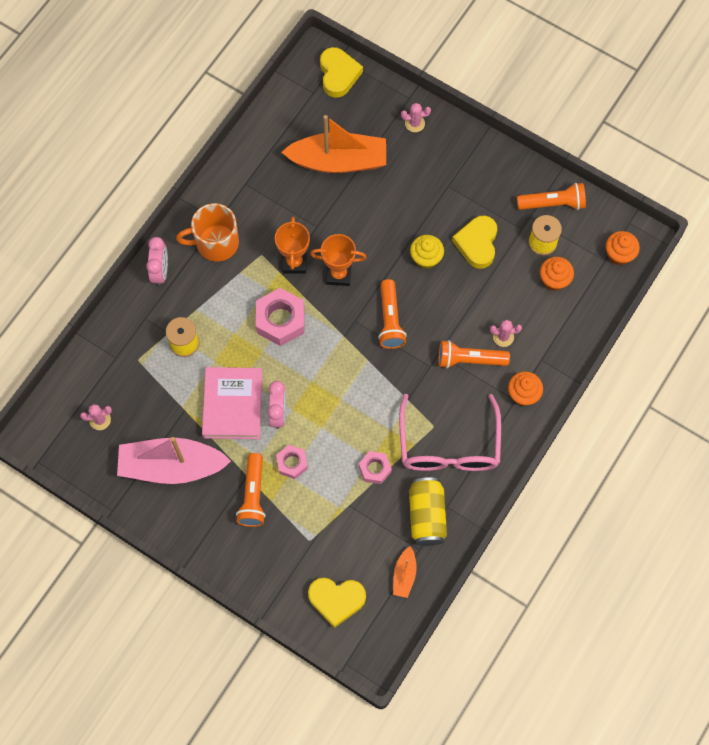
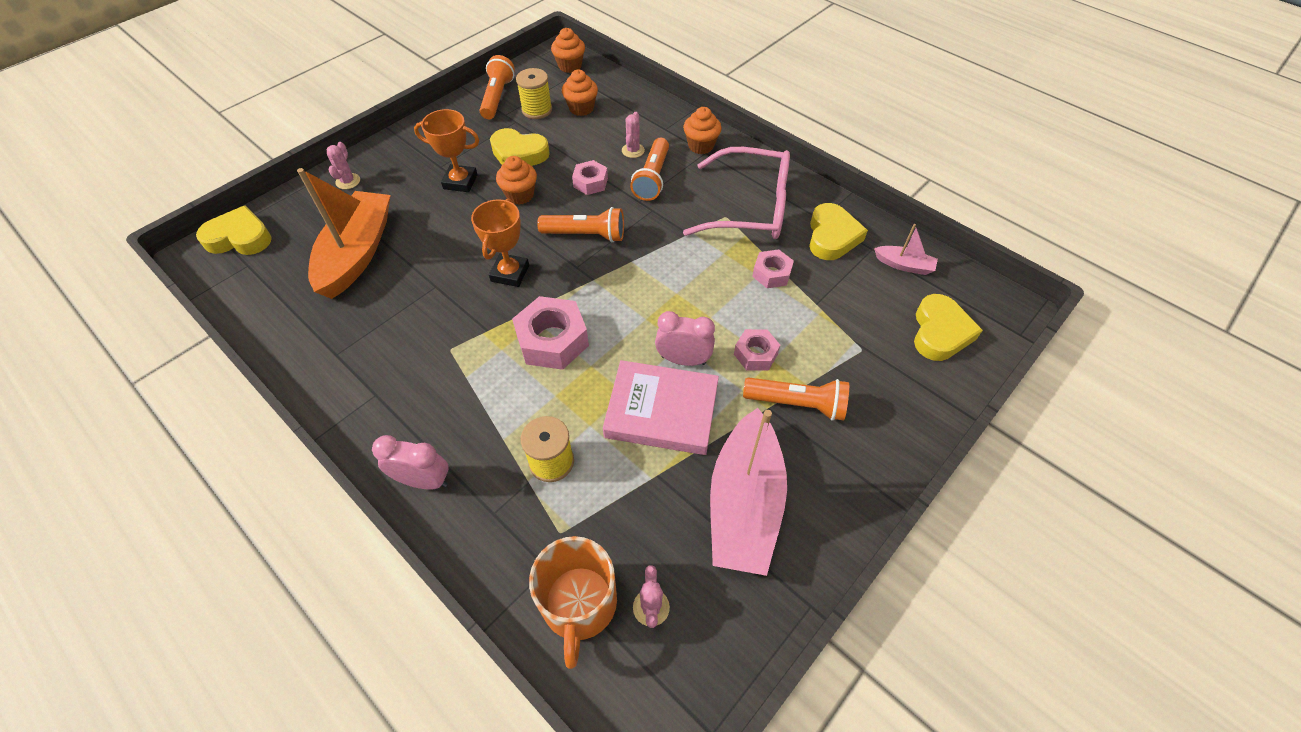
camera: 80 degrees left, 15 degrees down
(216, 243) = (409, 400): orange mug -> orange mug (579, 604)
(294, 262) = (476, 315): orange trophy -> orange trophy (460, 182)
(404, 575) = (904, 265): orange boat -> pink boat
(426, 258) = (520, 195): yellow cupcake -> orange cupcake
(426, 515) = (832, 236): yellow can -> yellow heart
(453, 310) = (590, 182): none -> pink nut

